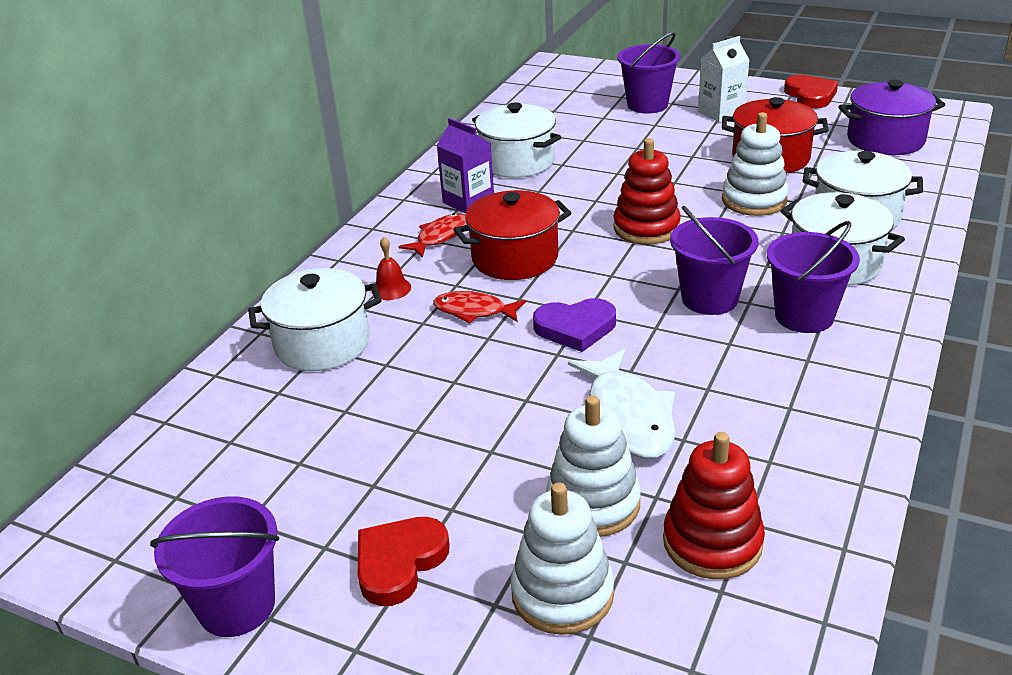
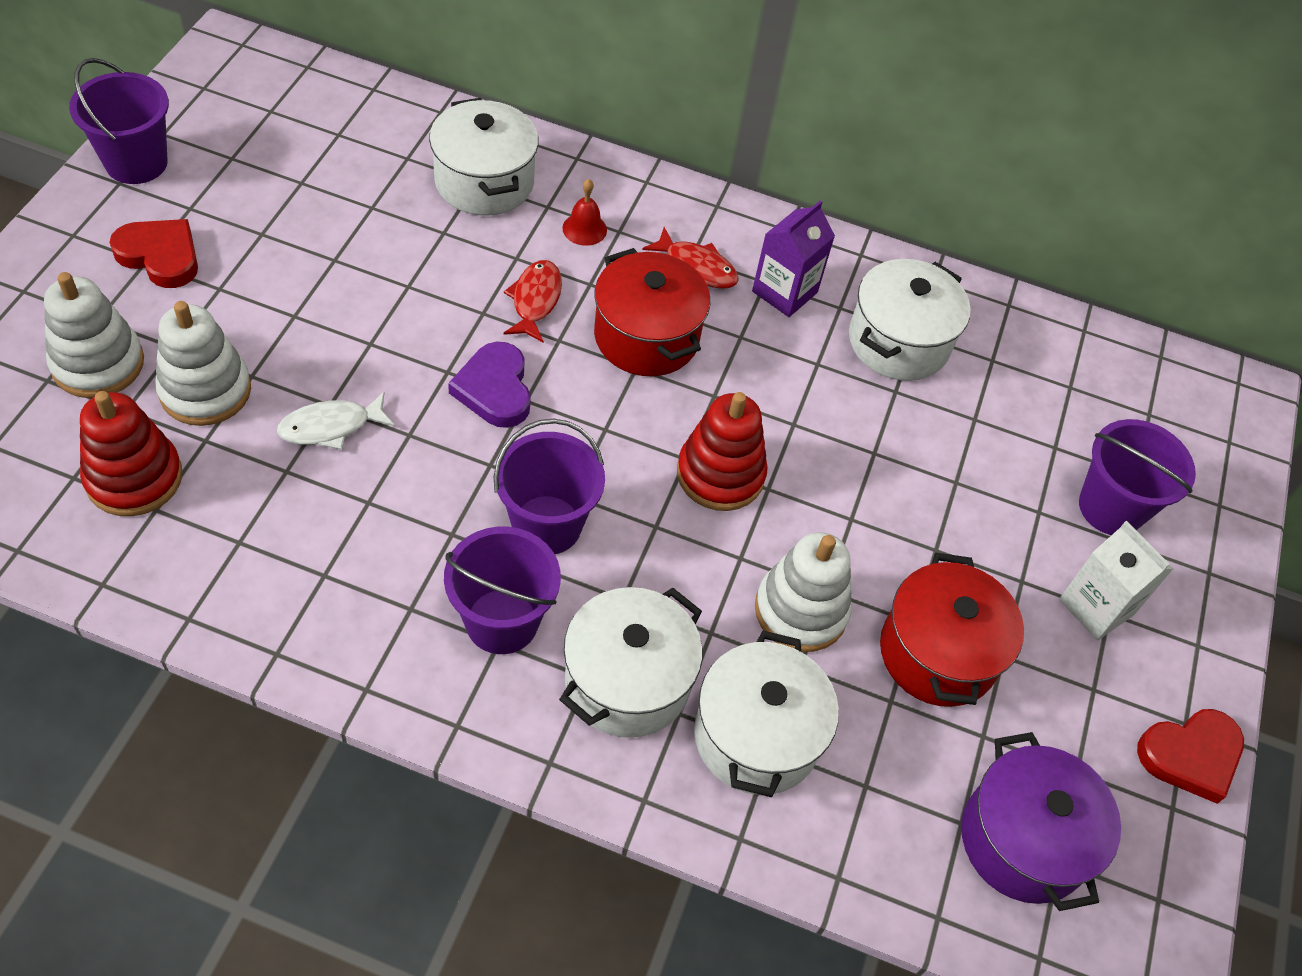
camera: 75 degrees right, 20 degrees up
(628, 416) = (331, 427): white fish -> white fish, size x0.63

